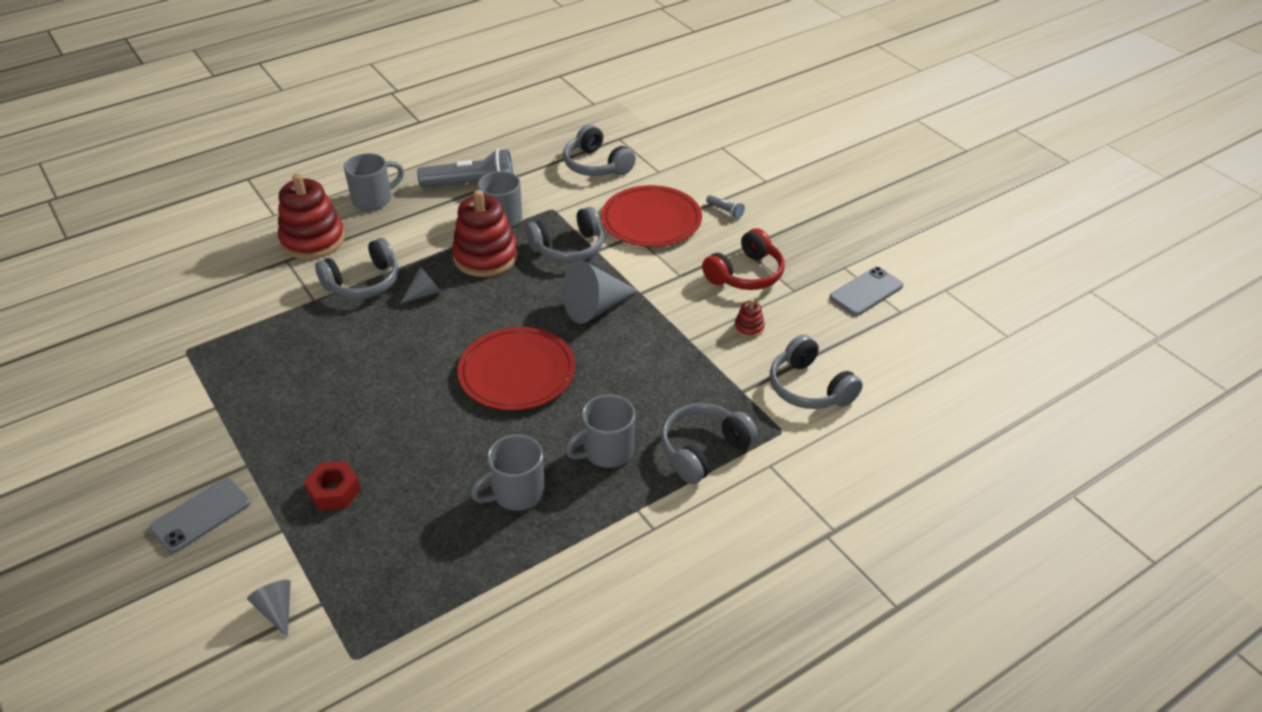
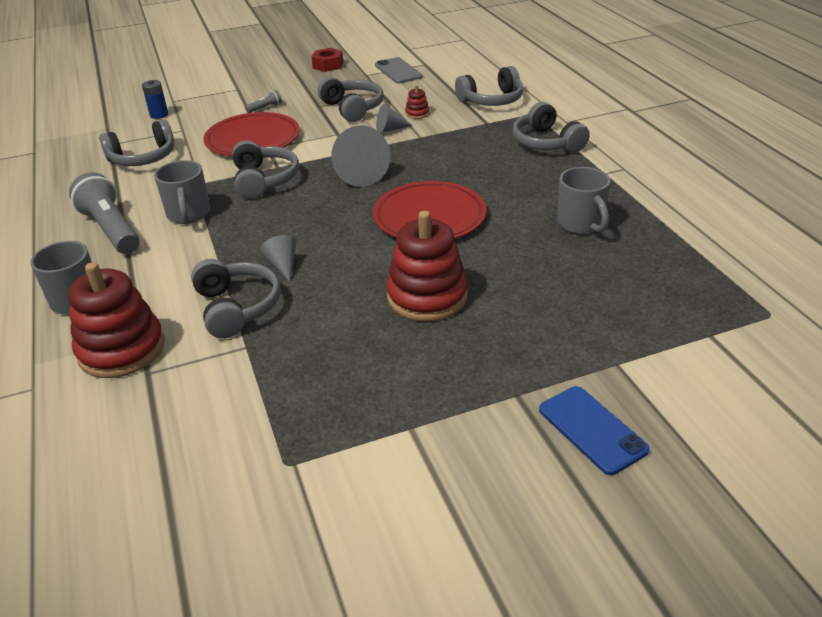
camera: 75 degrees left, 5 degrees down
(201, 515) = (592, 429): grey phone -> blue phone
(276, 610) = (722, 364): grey cone -> grey cone (390, 129)
(334, 492) = (567, 328): red nut -> red nut (328, 65)
(472, 185) = (111, 229): grey flashlight -> grey flashlight turned 45 degrees counterclockwise
(485, 257) = (245, 226): red stacking toy -> red stacking toy (427, 296)
(606, 451) = (540, 181): grey mug -> none
(687, 148) = (159, 115): none -> blue battery
(745, 274) = (352, 108): red headphones -> grey headphones

